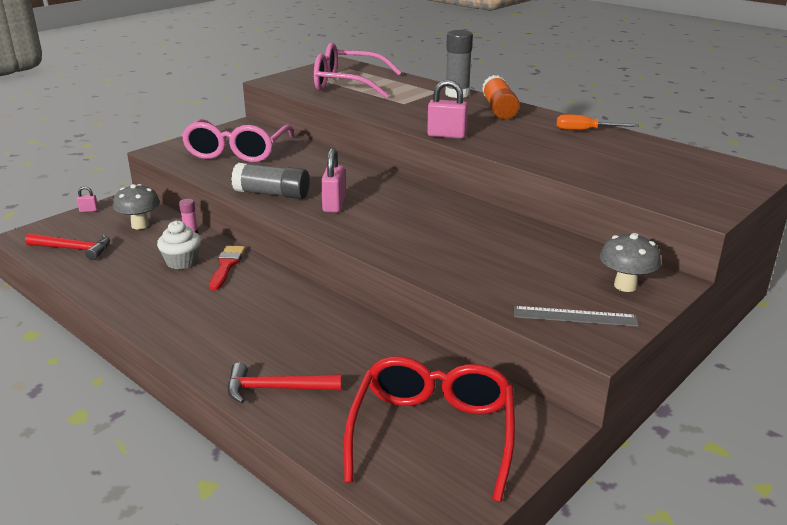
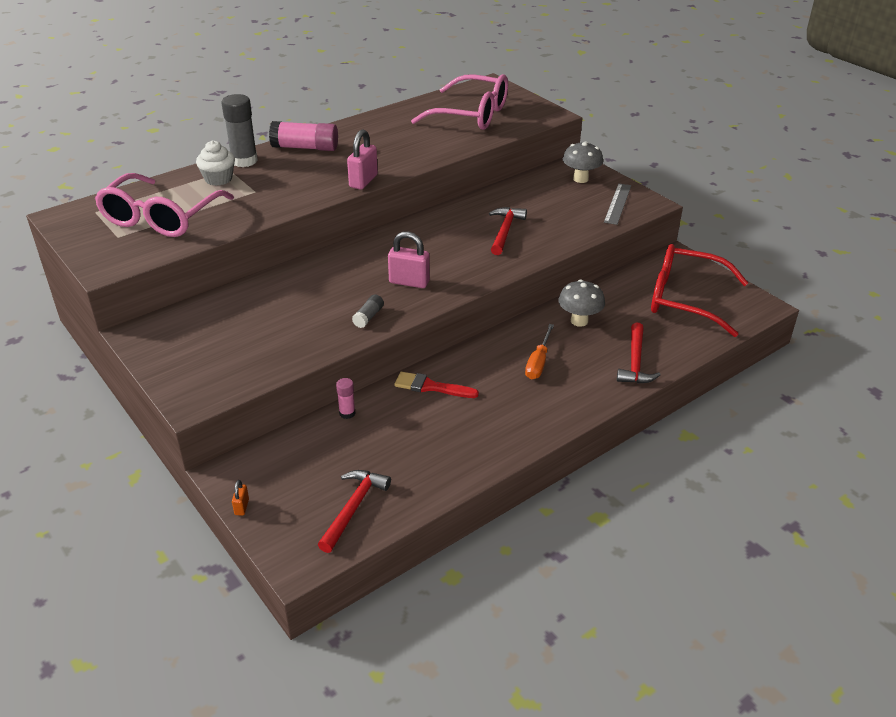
camera: 80 degrees left, 10 degrees up
(89, 210) = (242, 507): pink padlock -> orange padlock
(140, 225) = (309, 455): grey mushroom -> grey mushroom (579, 321)
(182, 262) = (414, 418): white cupcake -> white cupcake (218, 179)
(237, 152) = (231, 338): pink glasses -> pink glasses (472, 115)
(272, 194) = (368, 317): grey glue stick -> grey glue stick, size x0.51
(456, 244) = (505, 231): none -> red hammer
(499, 109) = (305, 148): orange glue stick -> pink glue stick
(585, 131) = (382, 122): orange screwdriver -> orange screwdriver (538, 362)

